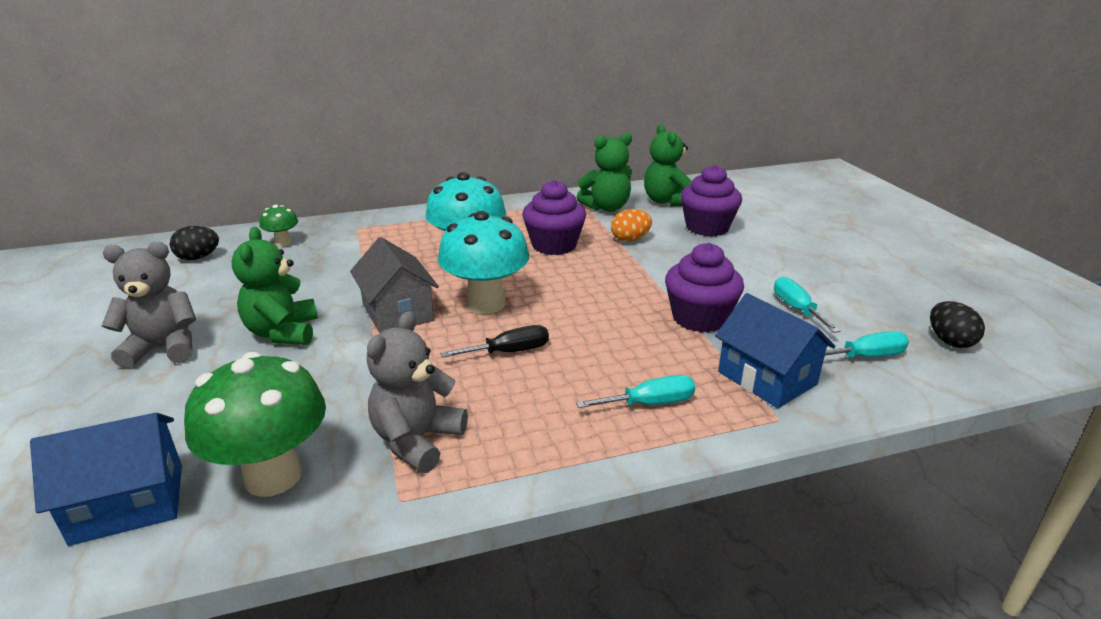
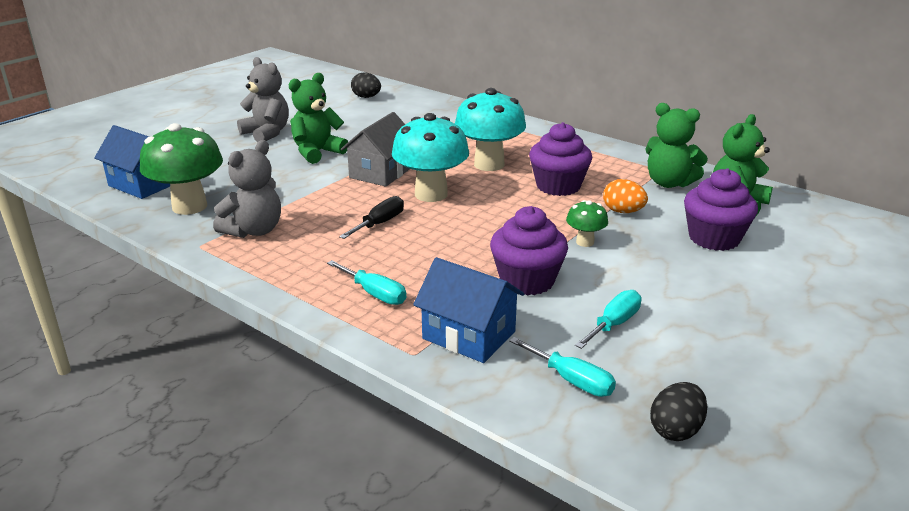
camera: 55 degrees right, 0 degrees up
(283, 243) = (417, 108): green mushroom -> green mushroom (585, 242)
(417, 440) = (254, 230): grey teddy bear -> grey teddy bear turned 135 degrees clockwise
(509, 352) = (379, 223): black screwdriver -> black screwdriver turned 90 degrees counterclockwise
(767, 378) = (469, 335): blue house -> blue house turned 75 degrees counterclockwise

